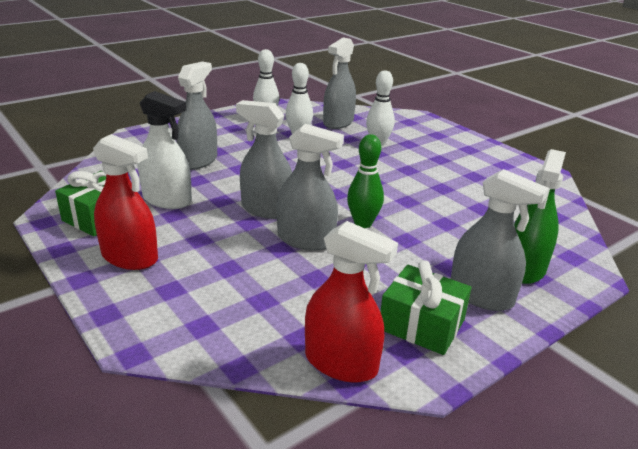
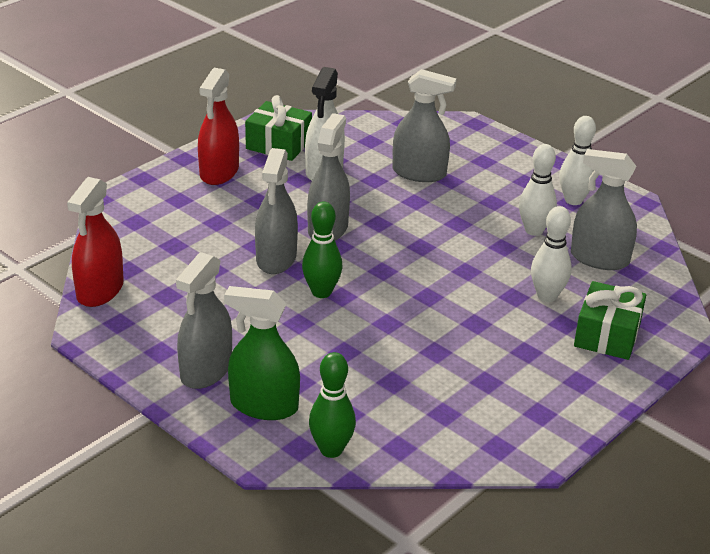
camera: 80 degrees right, 5 degrees up
(421, 324) = (154, 332): green gift -> green gift (607, 335)
(569, 243) = (331, 449): none -> green bowling pin

